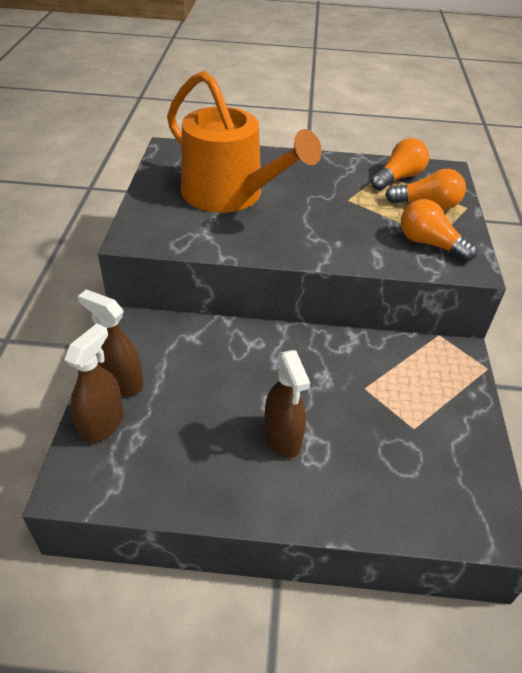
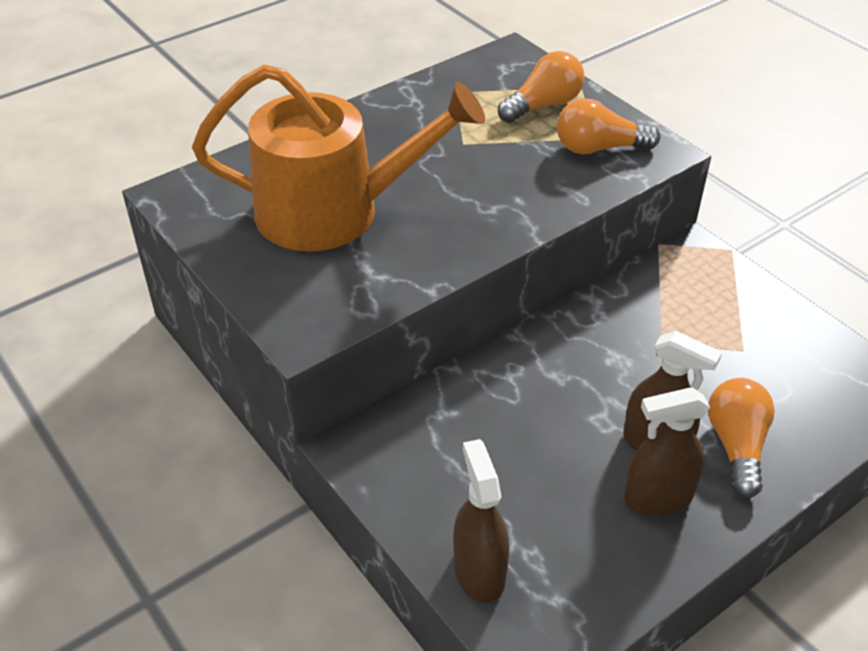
camera: 40 degrees left, 0 degrees up
(121, 382) = (437, 515): brown spray bottle -> brown spray bottle (658, 497)
(398, 178) = (478, 88): orange light bulb -> orange light bulb (736, 446)

